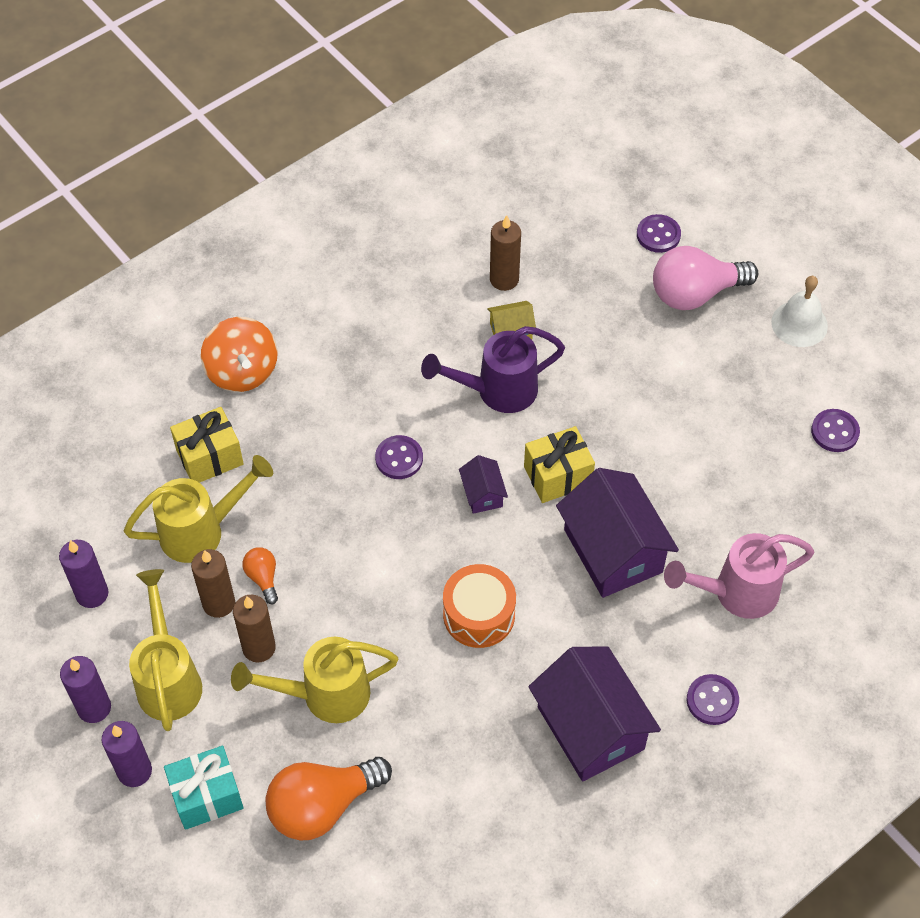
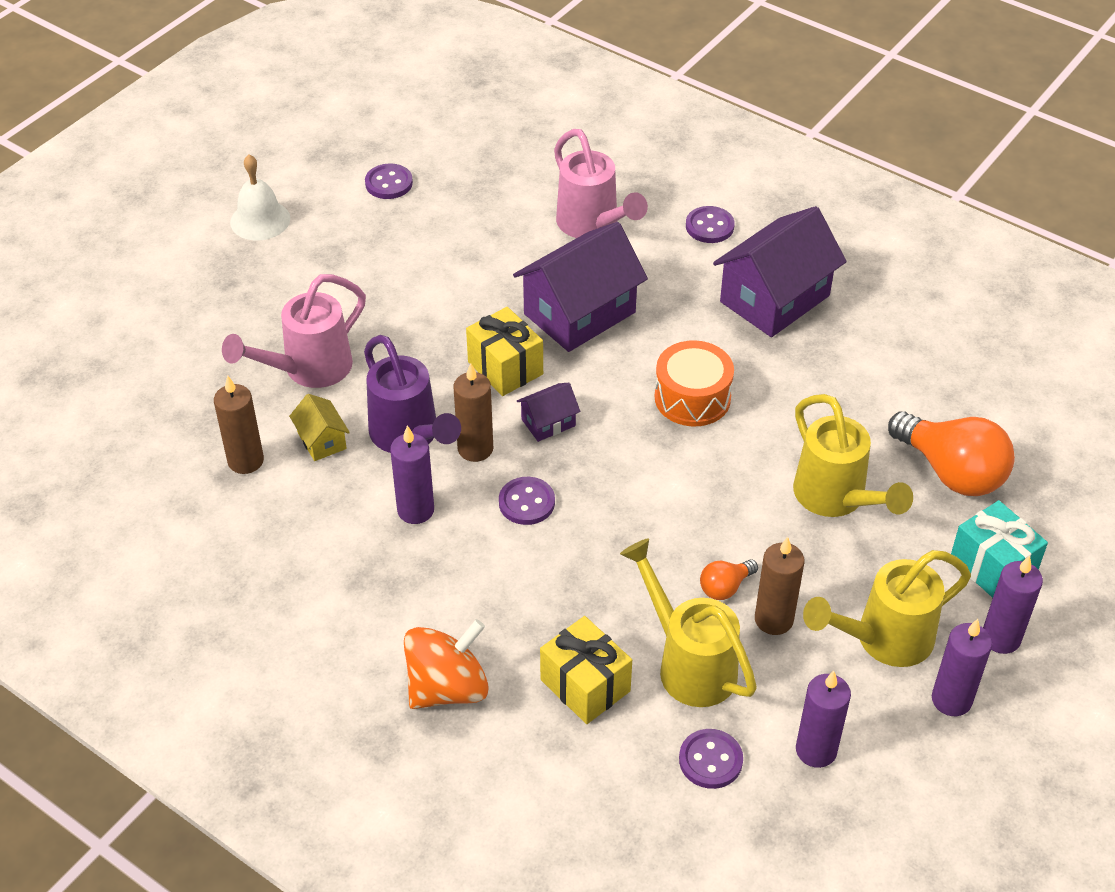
camera: 105 degrees left, 10 degrees down
(259, 648) = (810, 568): brown candle -> brown candle (475, 449)
(416, 381) = (415, 510): none -> purple candle
(594, 333) = (308, 370): none -> pink watering can
(658, 235) = (155, 340): purple button -> purple button (710, 760)
(695, 293) = (235, 300): pink light bulb -> none

